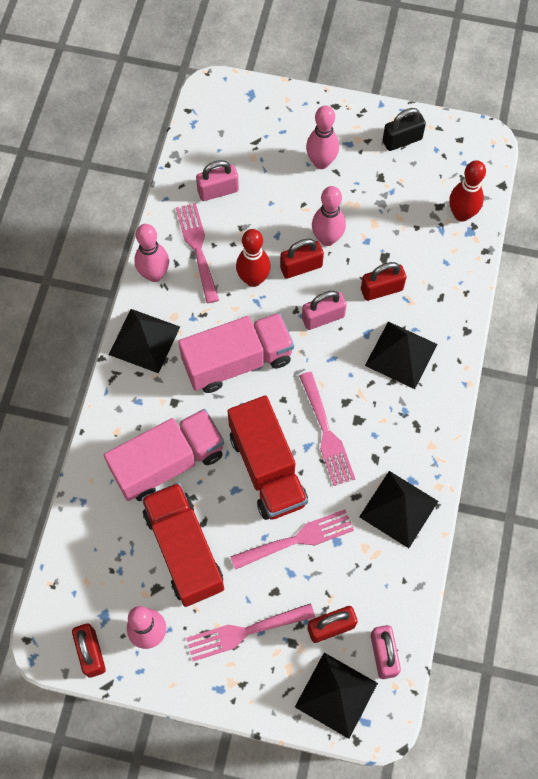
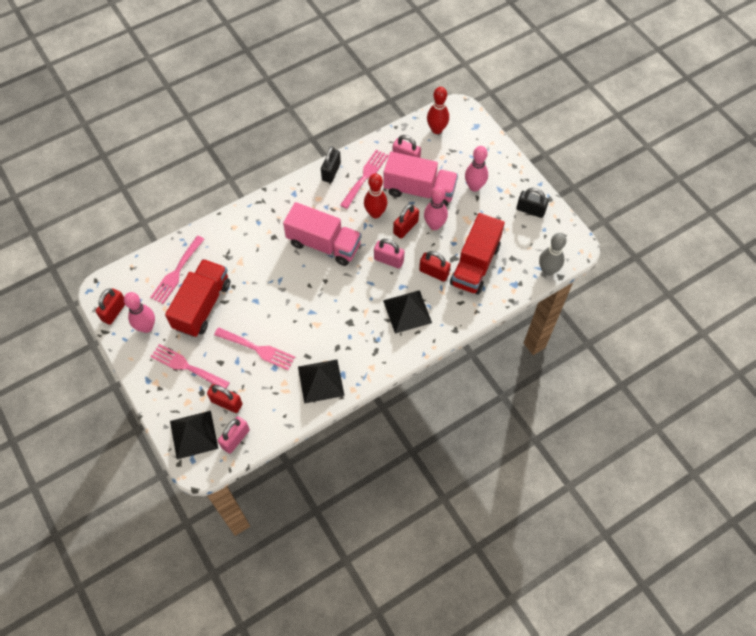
camera: 45 degrees right, 5 degrees down
(144, 340) = (292, 197): black pyramid -> none
(154, 274) = (331, 172): pink bowling pin -> black padlock
(168, 462) = (240, 261): pink truck -> pink truck (419, 190)
(267, 469) = (281, 305): red truck -> red truck (475, 265)
(301, 267) = (405, 227): red padlock -> red padlock turned 75 degrees counterclockwise
(326, 433) = (327, 314): pink fork -> pink fork (177, 272)
(461, 214) = (520, 272): red bowling pin -> red bowling pin (436, 129)
(485, 189) = (548, 270): none -> grey bowling pin

